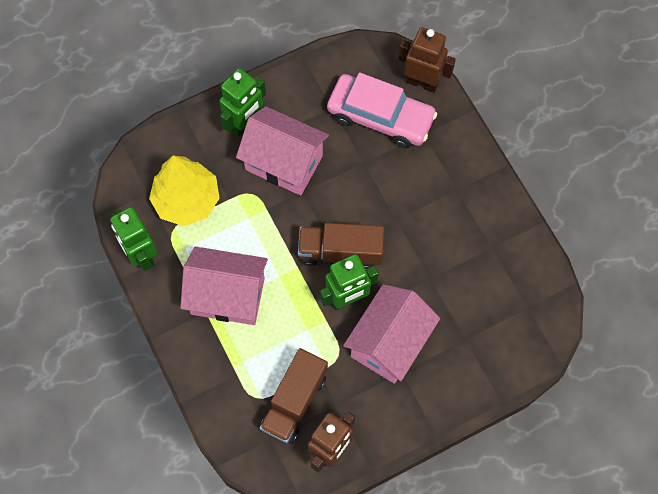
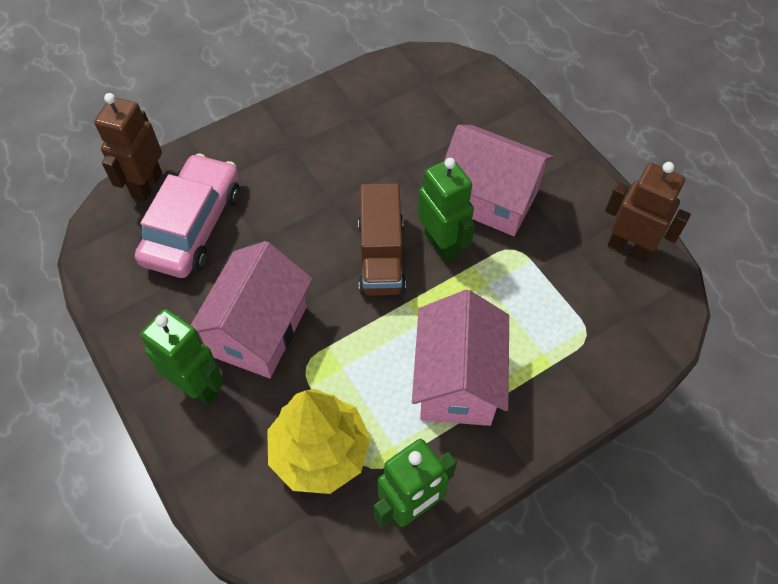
camera: 95 degrees left, 10 degrees down
(294, 402) = (582, 290): brown truck -> none

